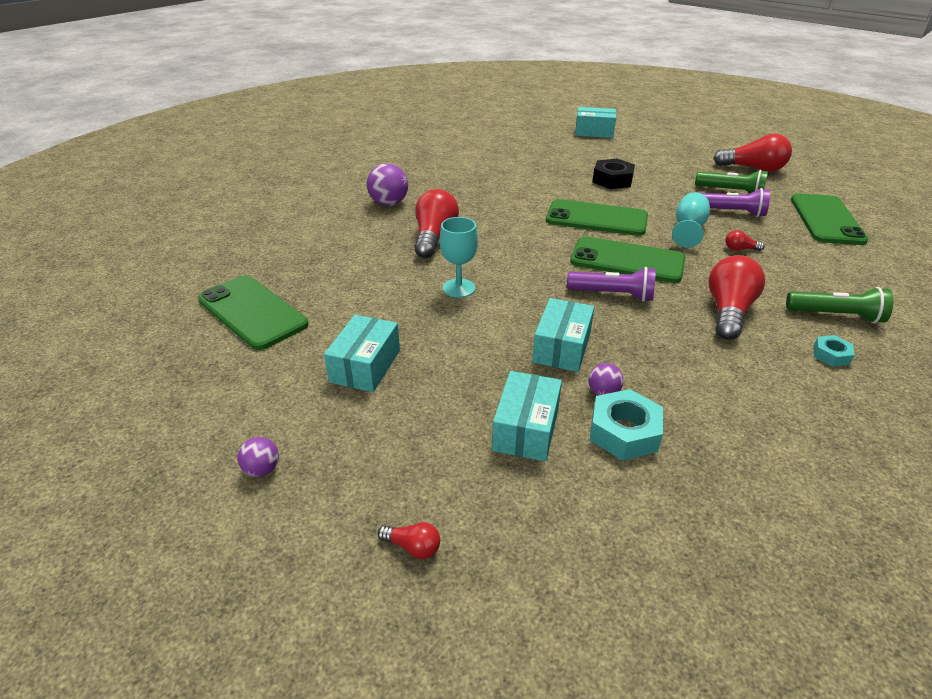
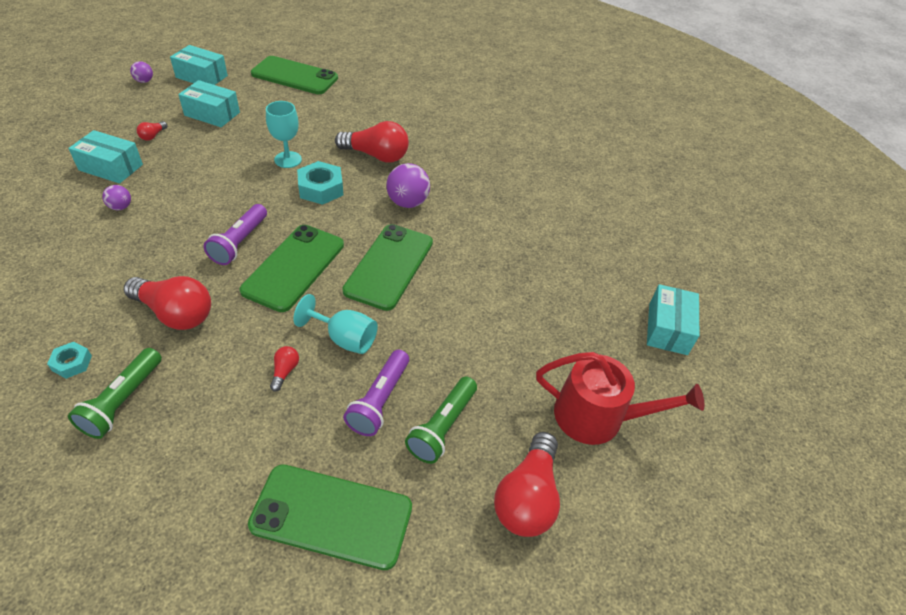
camera: 90 degrees right, 10 degrees up
(252, 312) = (295, 76): green phone -> green phone turned 60 degrees clockwise
(389, 203) = (448, 136): purple ball -> purple ball (408, 202)
(413, 547) = (57, 120): red light bulb -> red light bulb (153, 136)
(561, 347) = (183, 198): turquoise box -> turquoise box (202, 76)
(612, 180) = (491, 305): black nut -> none
(624, 432) = (77, 207): turquoise nut -> turquoise nut (321, 189)
(681, 151) = (598, 417): none -> red watering can

